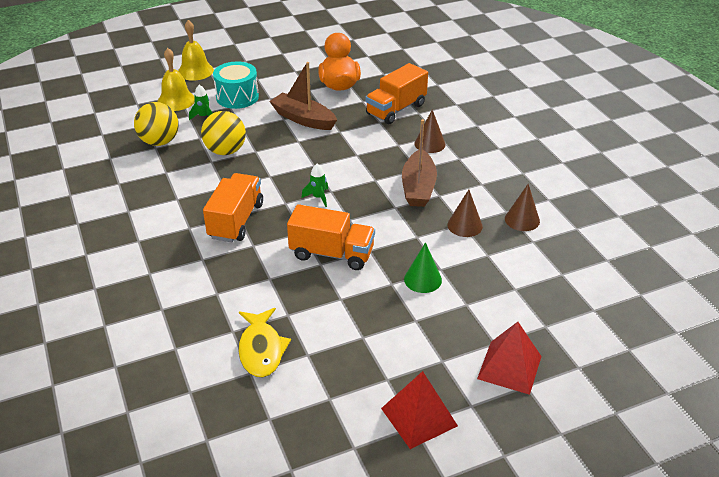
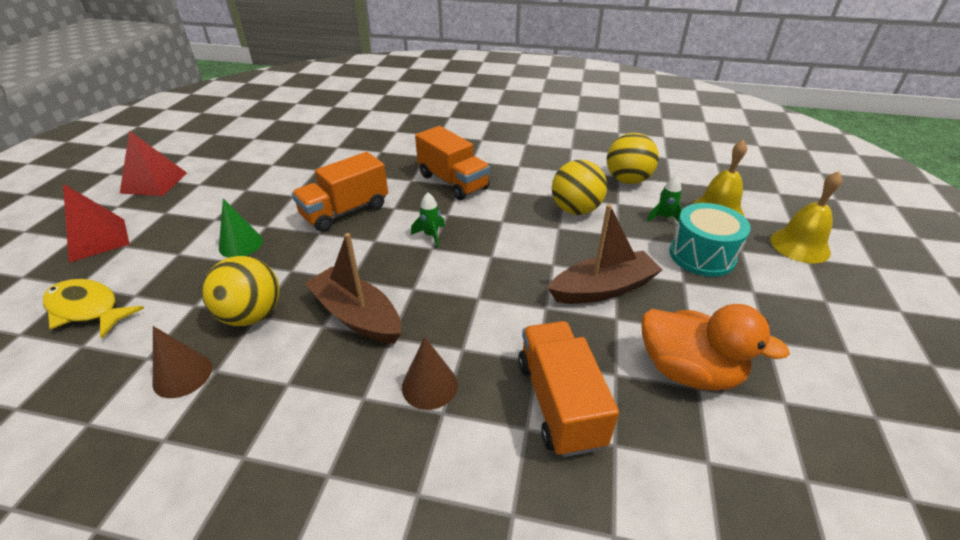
camera: 125 degrees right, 0 degrees up
(261, 349) = (305, 151): yellow fish -> yellow fish (87, 309)
(465, 225) = (252, 315): brown cone -> yellow ball

